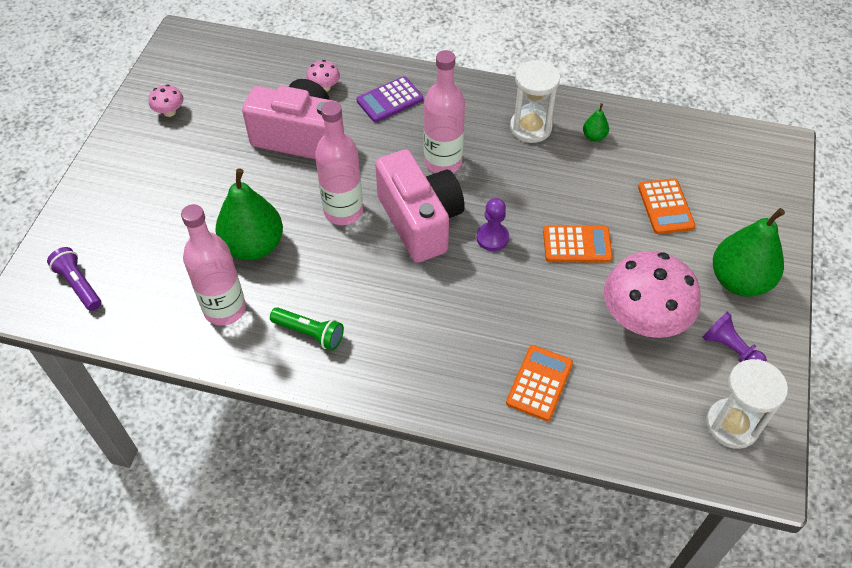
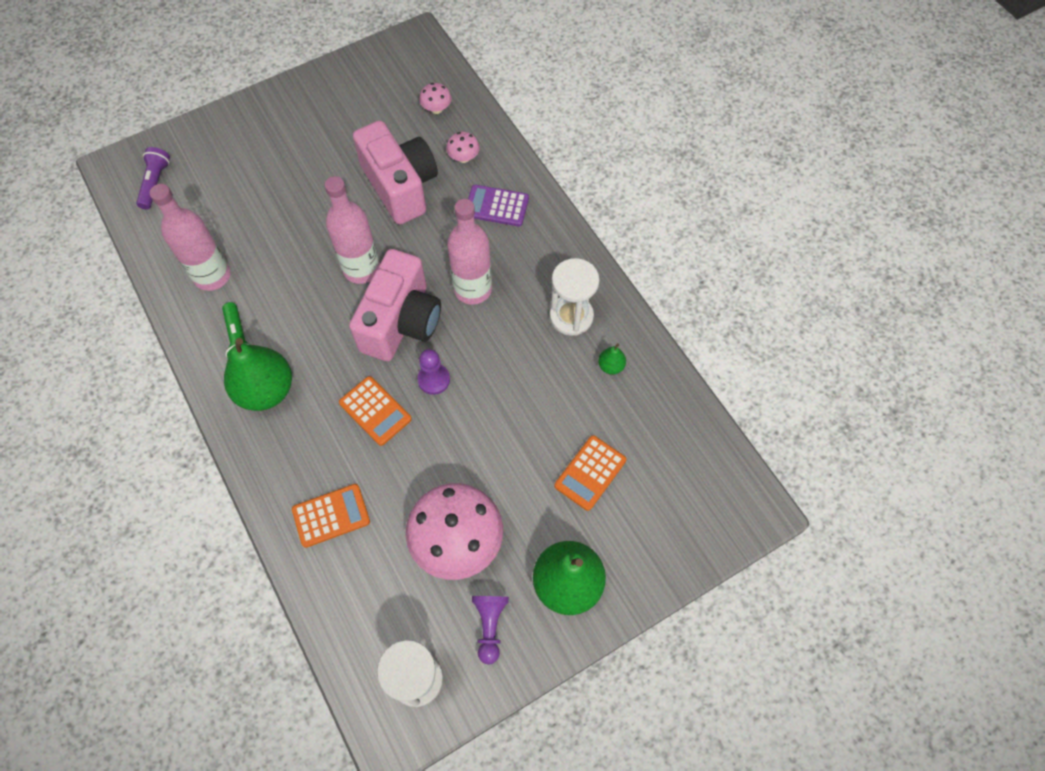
camera: 45 degrees right, 10 degrees up
(169, 112) = (342, 95): pink mushroom -> pink mushroom (436, 109)
(254, 246) = (279, 245): green pear -> green pear (266, 390)
(577, 245) = (485, 440): orange calculator -> orange calculator (375, 411)

